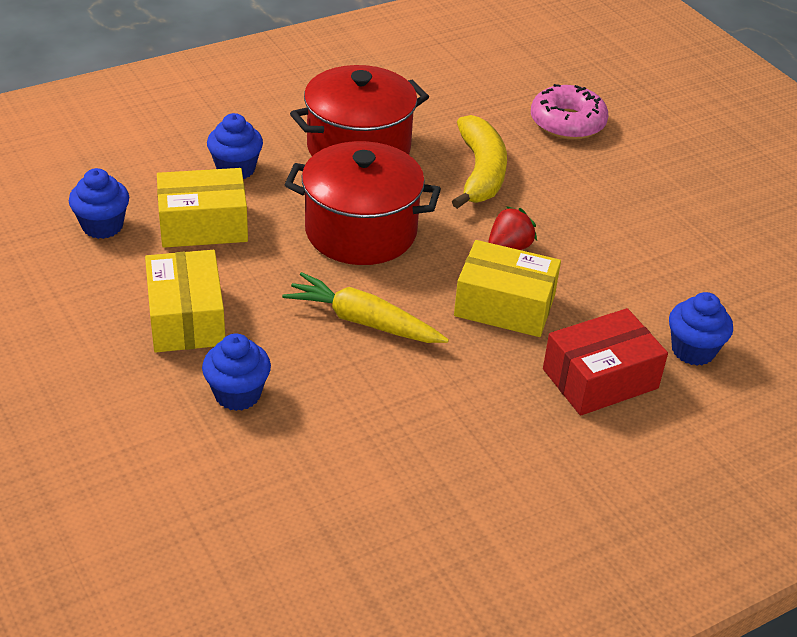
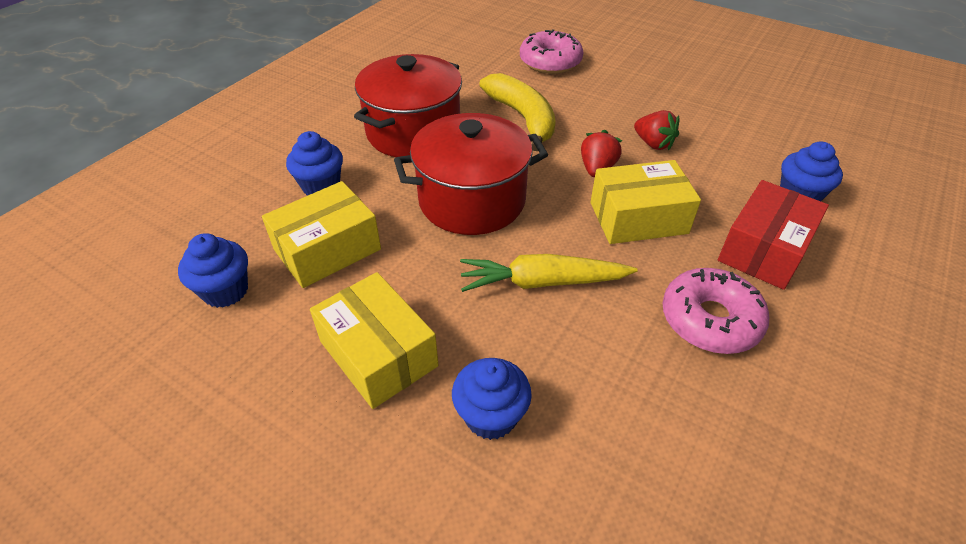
camera: 25 degrees left, 5 degrees up
(484, 408) = (710, 320): none -> pink donut
(593, 246) = (653, 144): none -> red strawberry

